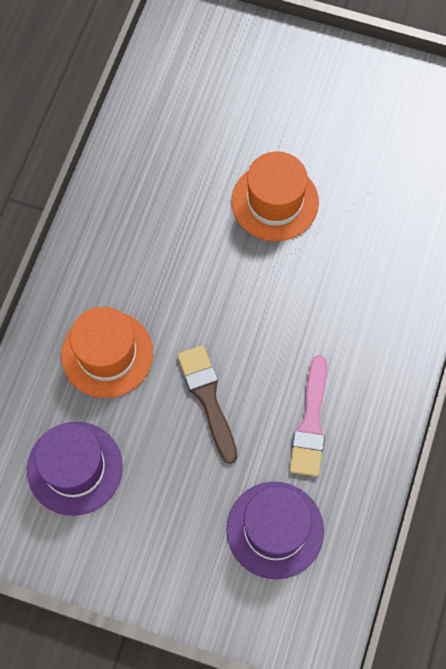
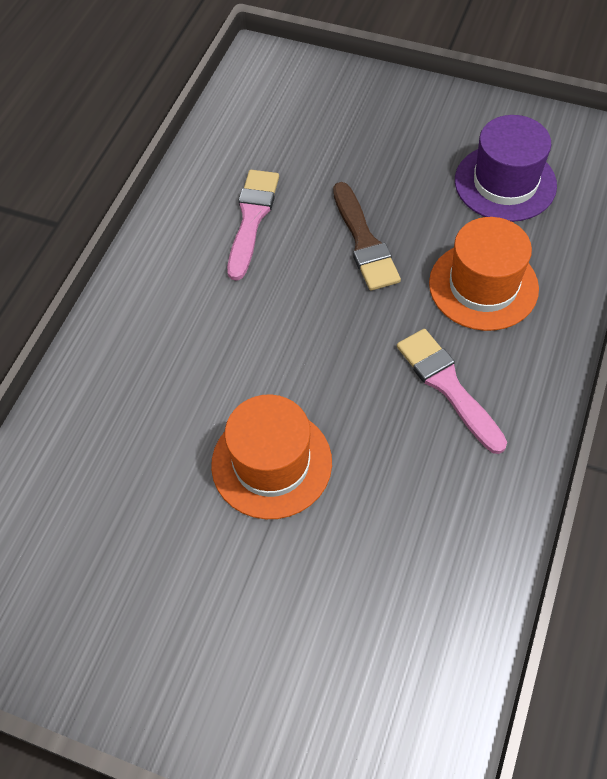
camera: 175 degrees left, 10 degrees down
(144, 263) = (447, 386): none -> pink brush
(275, 530) = (297, 134): purple hat -> none

